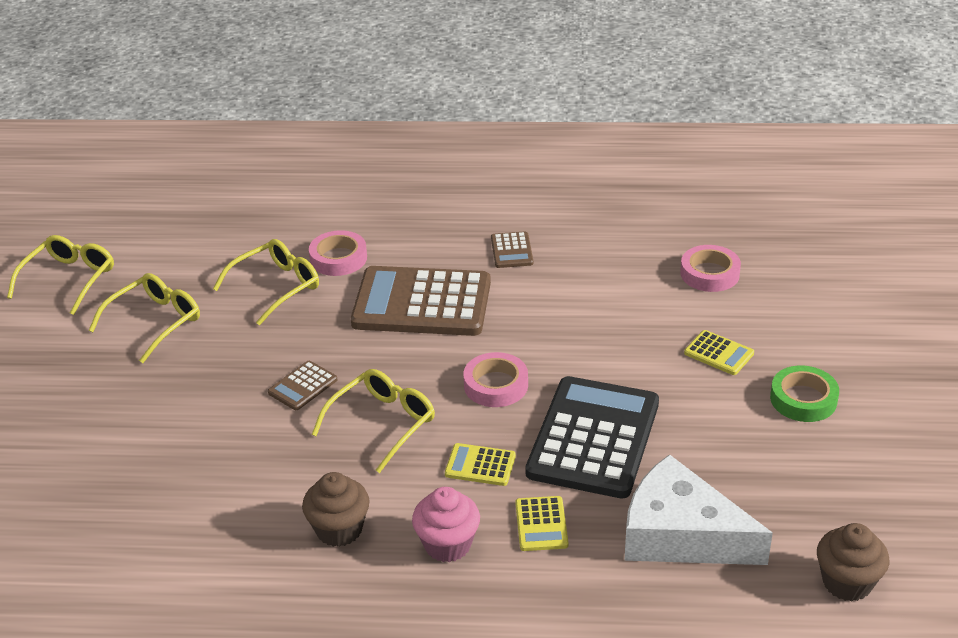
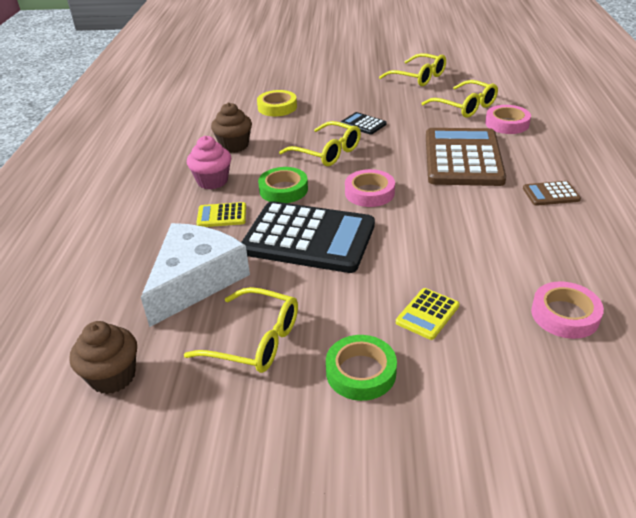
camera: 90 degrees right, 0 degrees up
(70, 279) = (453, 52): yellow glasses -> yellow glasses (256, 341)
(210, 485) = (277, 107): none -> yellow tape
(302, 386) = (363, 124): brown calculator -> black calculator
(480, 465) = (283, 190): yellow calculator -> green tape

